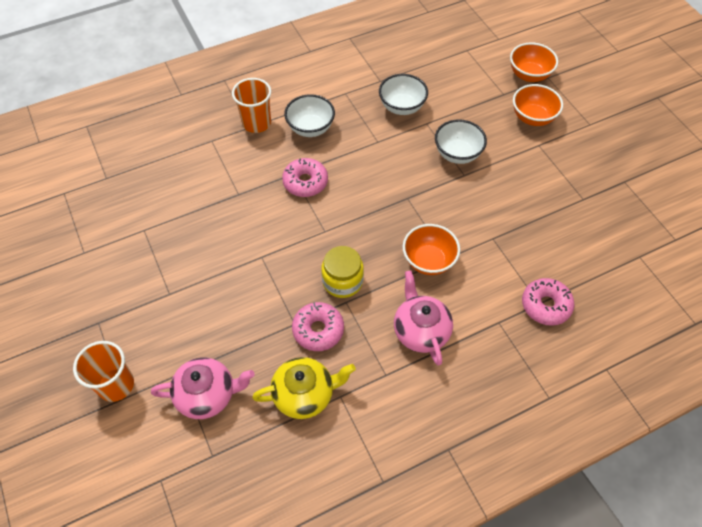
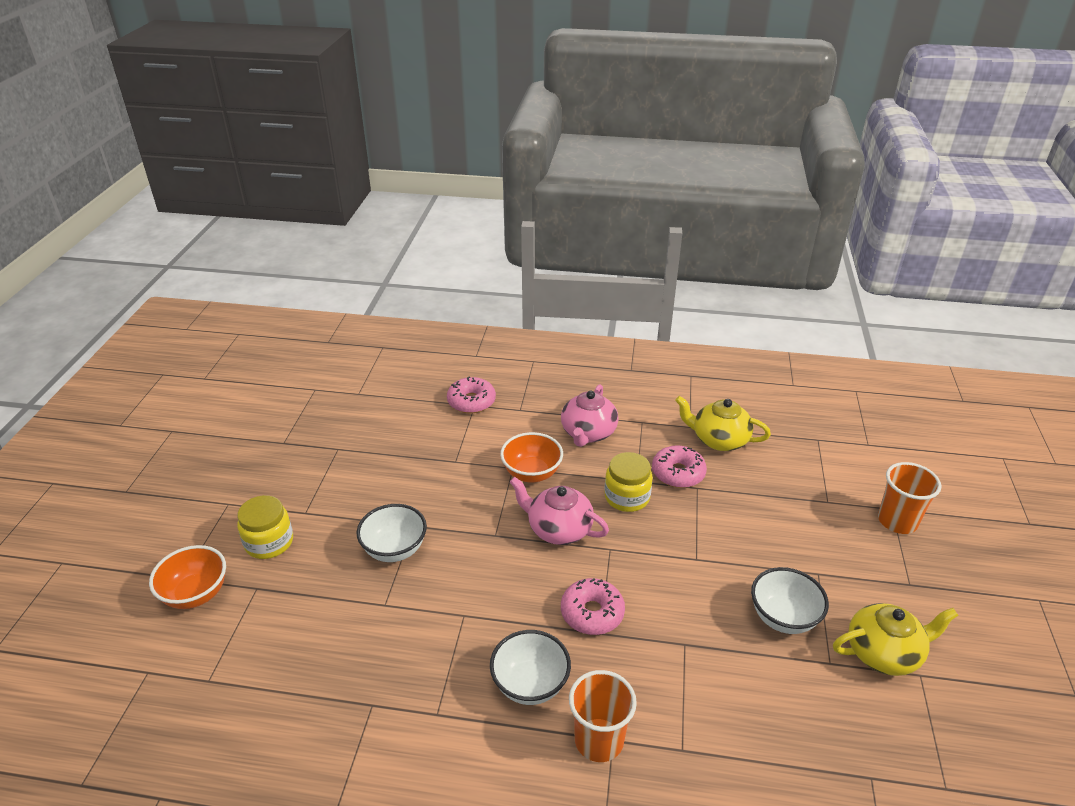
camera: 145 degrees left, 20 degrees down
(109, 255) = (884, 653): none -> yellow teapot
(207, 394) = (807, 476): pink teapot -> pink teapot (558, 529)
(402, 107) = (388, 644): white bowl -> white bowl (783, 617)
(532, 118) = (269, 542): orange bowl -> yellow jar

